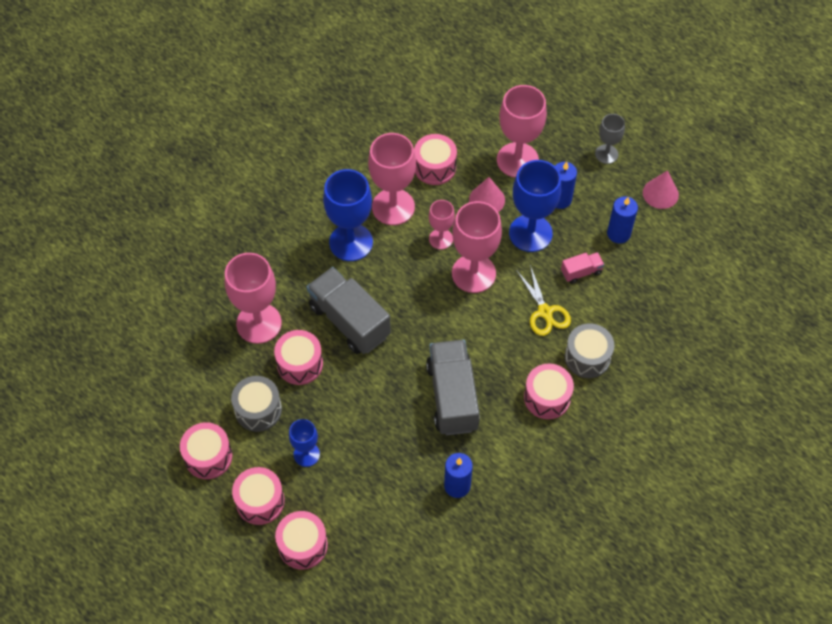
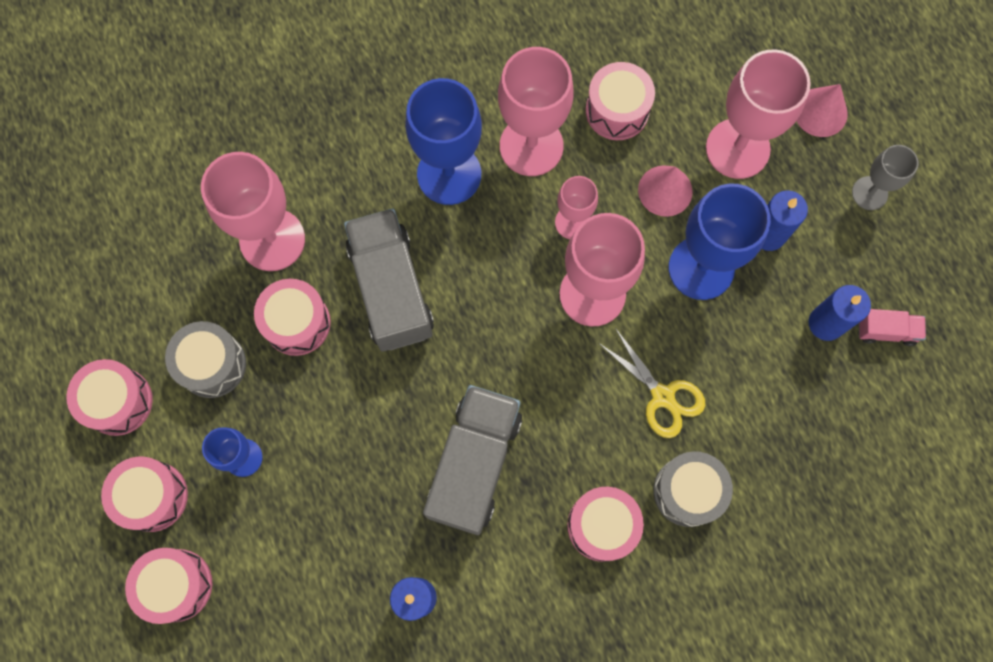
camera: 25 degrees right, 15 degrees up
(545, 312) = (662, 396): yellow scissors -> yellow scissors turned 45 degrees counterclockwise
(581, 272) = (743, 358): pink truck -> pink truck (886, 331)
(660, 193) = (918, 288): pink cone -> pink cone (820, 112)

